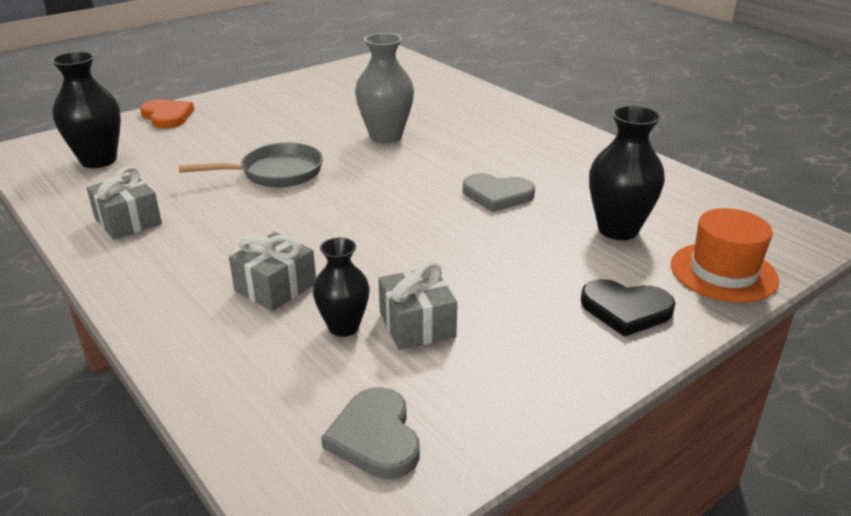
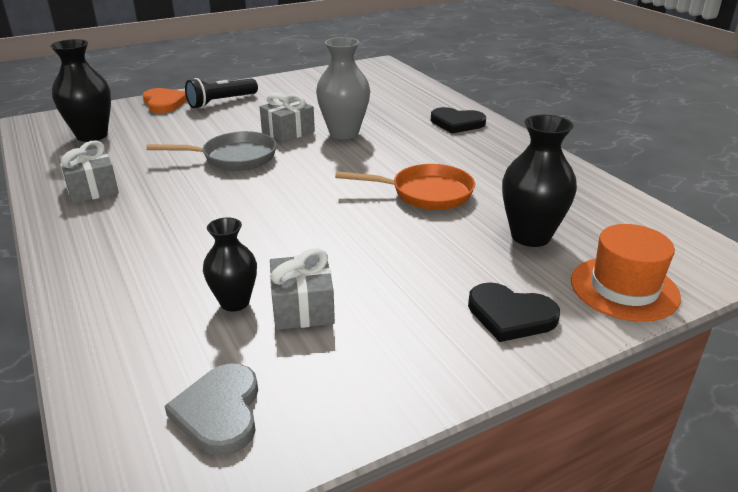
camera: 10 degrees right, 0 degrees up
(233, 111) = (221, 102): none -> black flashlight
(275, 287) = (190, 259): grey gift -> grey gift (288, 131)
(497, 195) = (425, 193): grey heart -> orange pan
(501, 117) = (457, 123): none -> black heart

